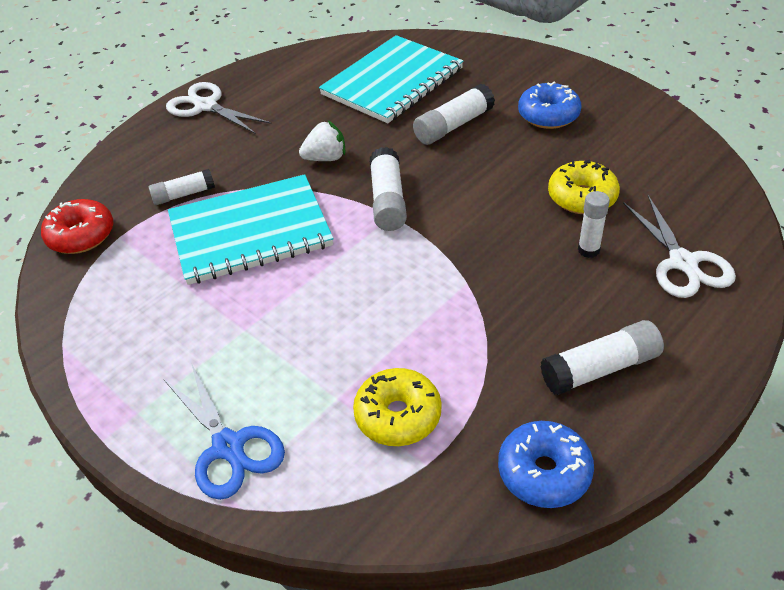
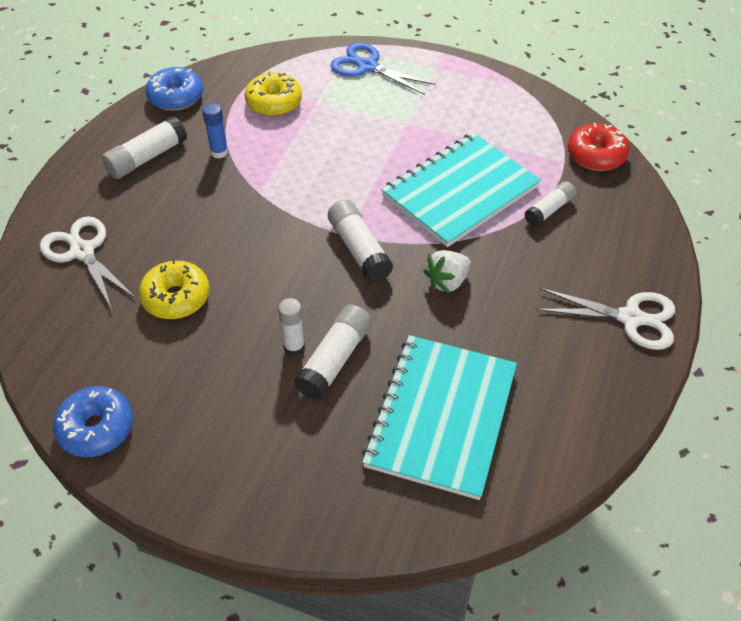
camera: 155 degrees right, 5 degrees up
(500, 351) = (219, 152): none -> blue glue stick
(548, 115) = (230, 405): blue donut -> blue donut (96, 428)
(588, 250) = (164, 244): white glue stick -> white glue stick (294, 347)

